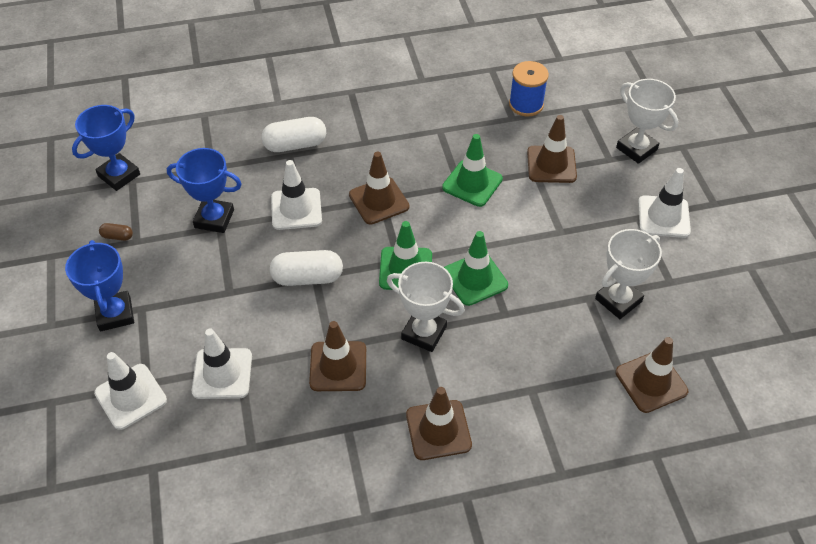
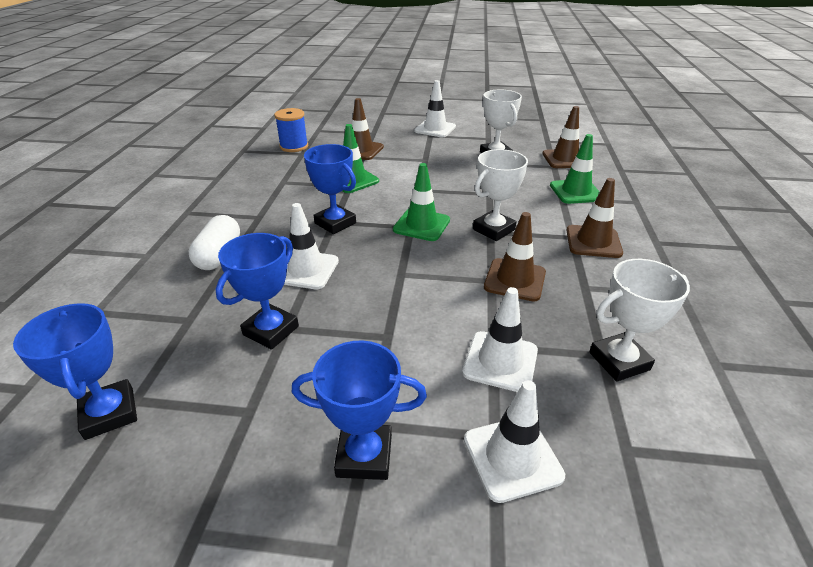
camera: 70 degrees left, 15 degrees down
(117, 236) = (224, 432): brown capsule -> none
(307, 277) = (399, 278): white capsule -> none
(379, 201) = (335, 223): brown traffic cone -> blue trophy
(475, 279) = (449, 198): green traffic cone -> green traffic cone (576, 192)
(636, 149) = (372, 124): white trophy -> white trophy (619, 361)

